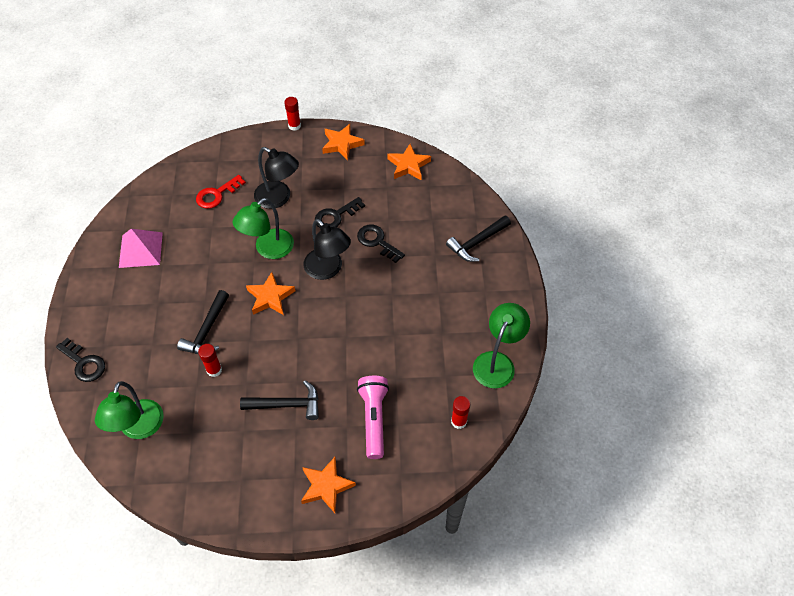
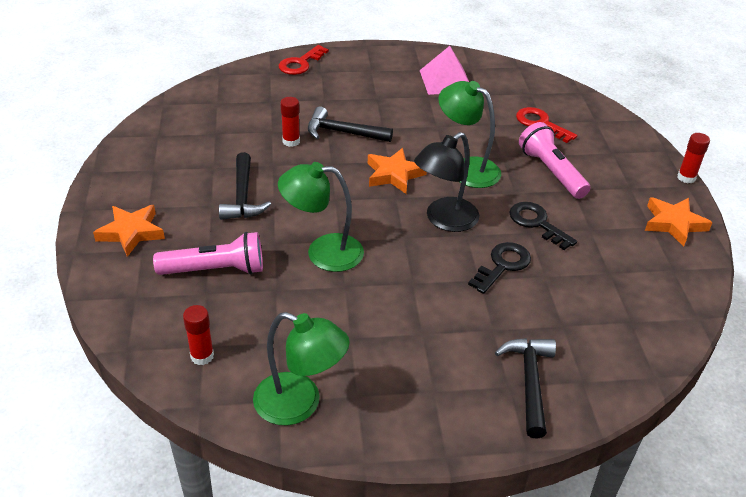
camera: 85 degrees right, 15 degrees down
(84, 363) = (300, 63): black key -> red key
(139, 428) = (224, 101): green lamp -> green lamp (323, 252)
(278, 198) = (551, 172): black lamp -> pink flashlight
(408, 165) = (663, 296): orange star -> none
(477, 242) = (530, 382): black hammer -> black hammer turned 45 degrees clockwise

